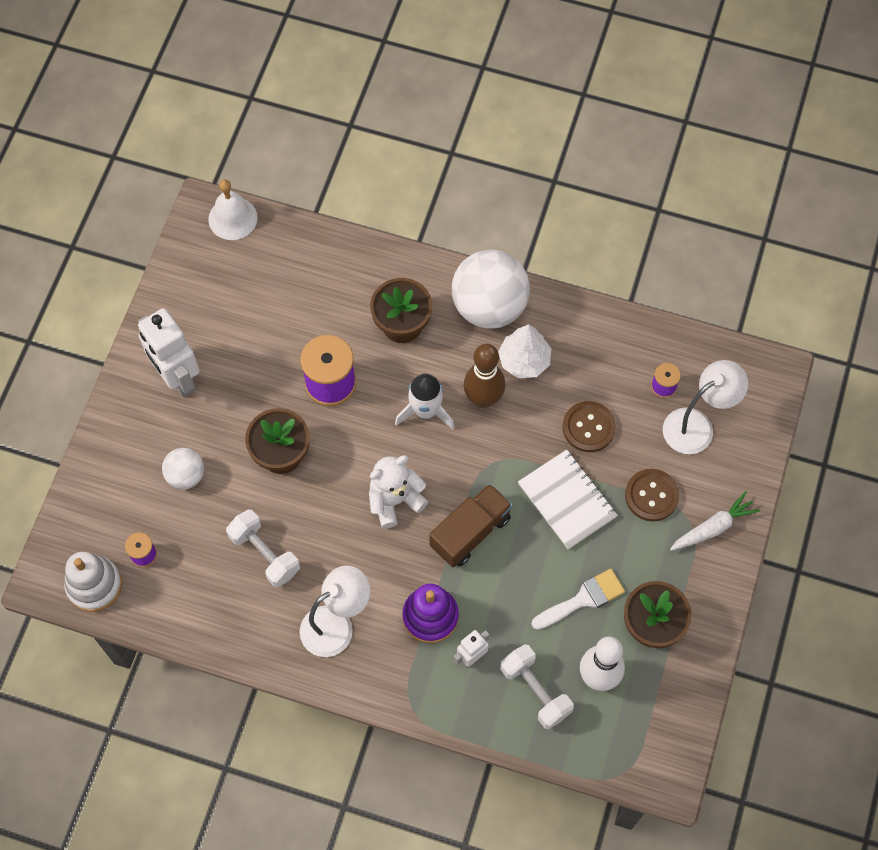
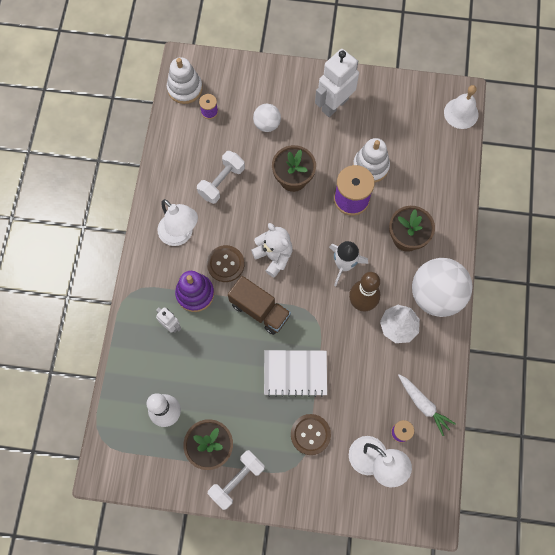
camera: 80 degrees right, 5 degrees up
(286, 349) = (370, 166): none -> white stacking toy
(535, 691) = (152, 371): white dumbbell -> white dumbbell (237, 480)
(566, 500) = (295, 373): white notebook -> white notebook turned 45 degrees clockwise
(583, 599) = (223, 395): white brush -> none
(588, 427) = (355, 381): brown button -> brown button (225, 264)
(713, 527) = (294, 484): white carrot -> white carrot (423, 405)

